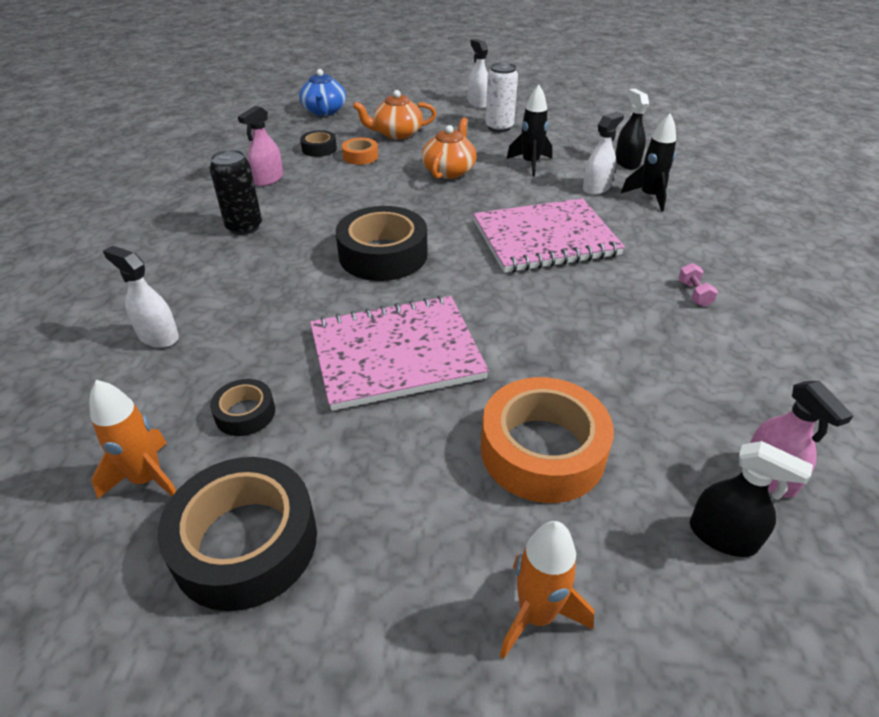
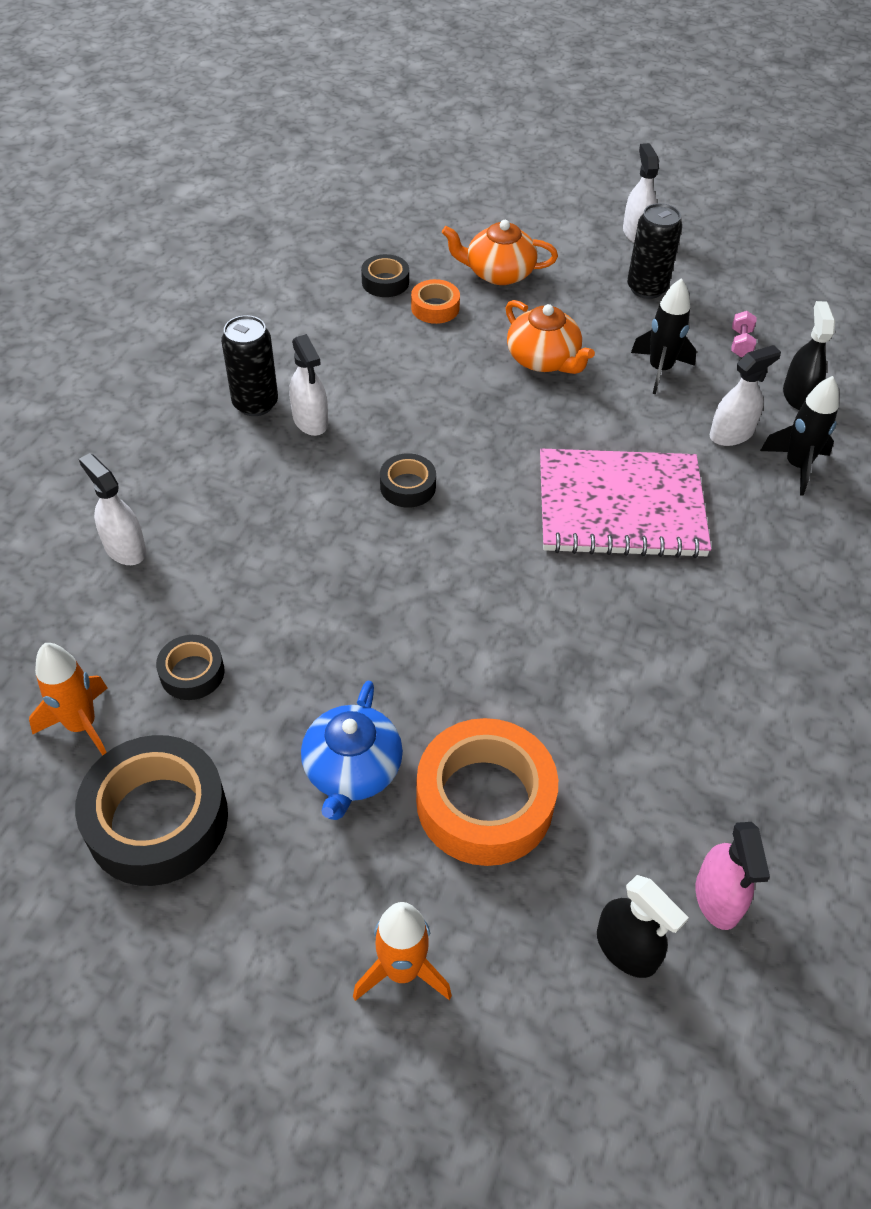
camera: 15 degrees right, 10 degrees up
(268, 179) = (305, 326): pink spray bottle -> none
(291, 230) = (310, 420): none -> white spray bottle
(324, 111) = (414, 208): blue teapot -> blue teapot (352, 770)
(383, 254) = (408, 486): black tape -> black tape, size x0.50
(396, 354) = (373, 637): pink notebook -> none
(449, 171) = (543, 359): orange teapot -> orange teapot turned 105 degrees clockwise
(499, 127) = (646, 288): white can -> black can
(694, 294) = (769, 639): pink dumbbell -> pink dumbbell (741, 343)

